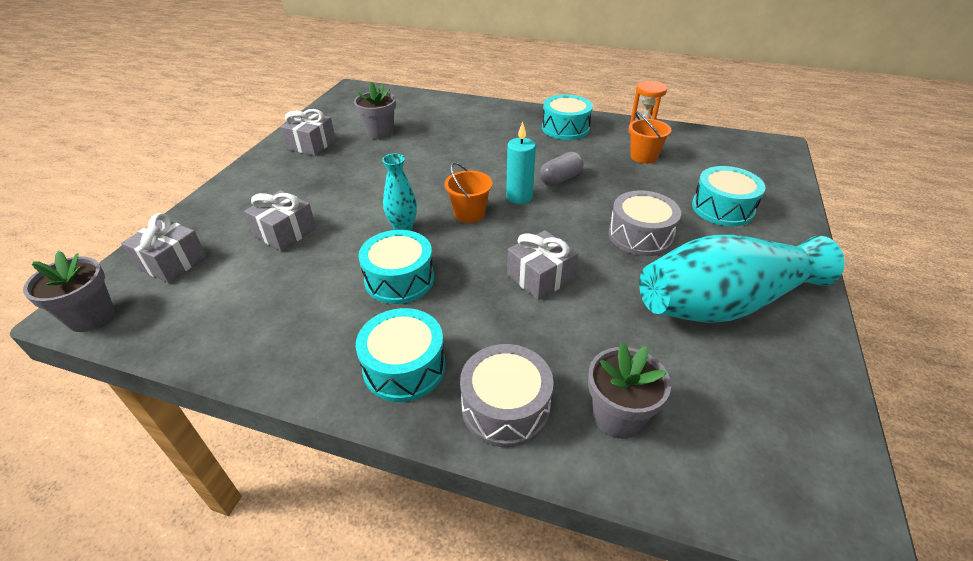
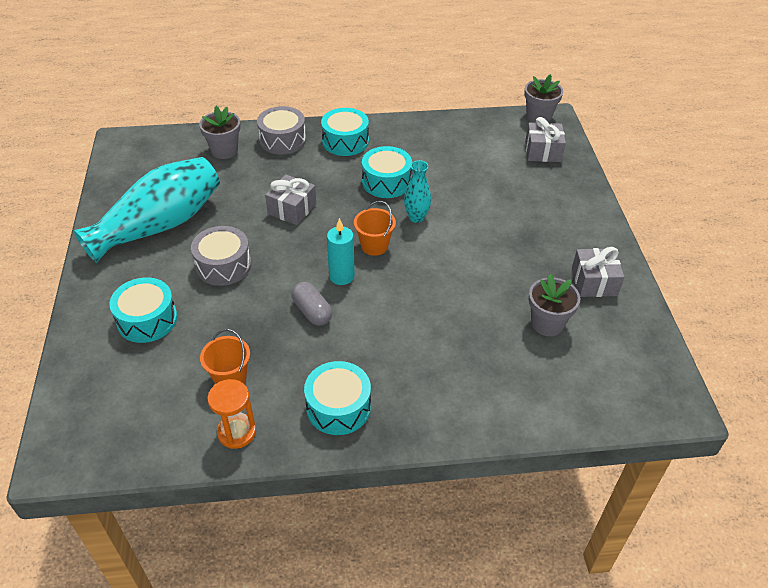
camera: 155 degrees right, 5 degrees up
(285, 232) = (498, 190): grey gift -> none
(560, 179) = (312, 312): grey capsule -> grey capsule turned 60 degrees counterclockwise

